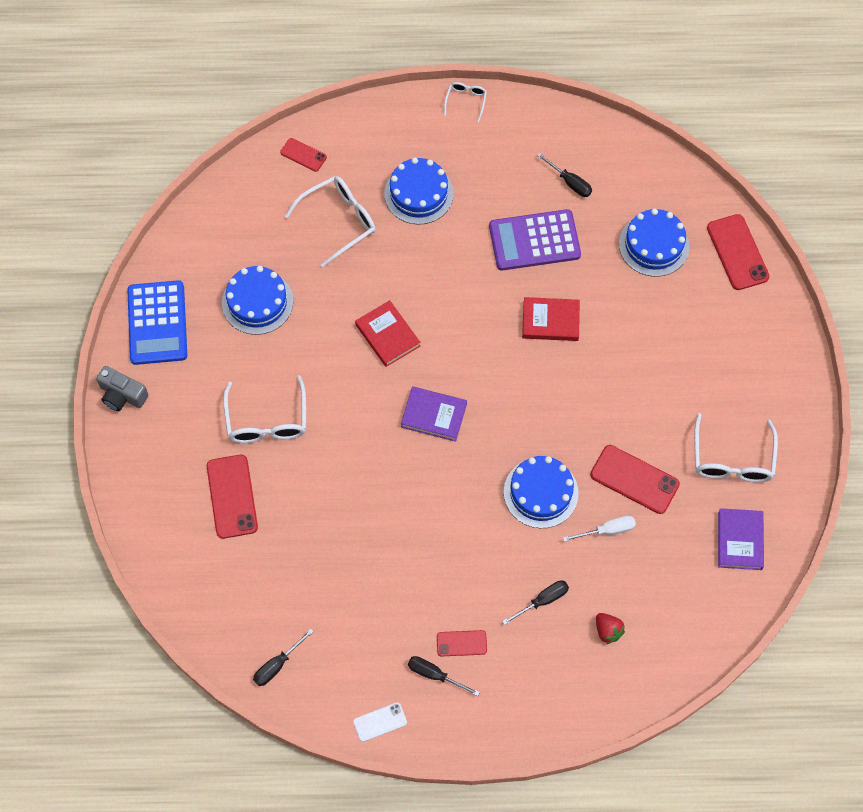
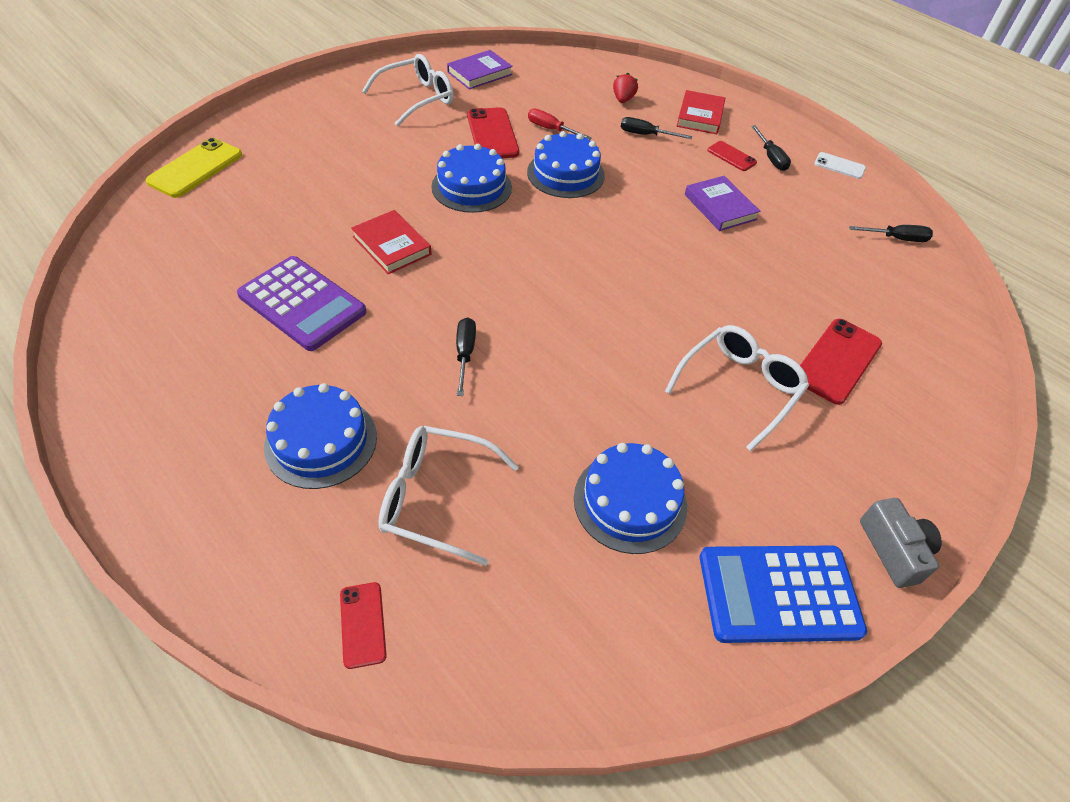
camera: 135 degrees left, 15 degrees down
(157, 323) = (778, 593): blue calculator -> blue calculator turned 135 degrees counterclockwise
(387, 335) = (536, 352): red book -> red book (700, 116)
(433, 415) = (579, 269): purple book -> purple book (720, 207)
(466, 101) = (119, 485): white glasses -> none
(570, 182) = (193, 315): black screwdriver -> black screwdriver (465, 354)
(607, 530) = (551, 129): white screwdriver -> red screwdriver
(654, 245) = (232, 220): blue cake -> blue cake (471, 187)
(737, 252) = (195, 168): red phone -> yellow phone

